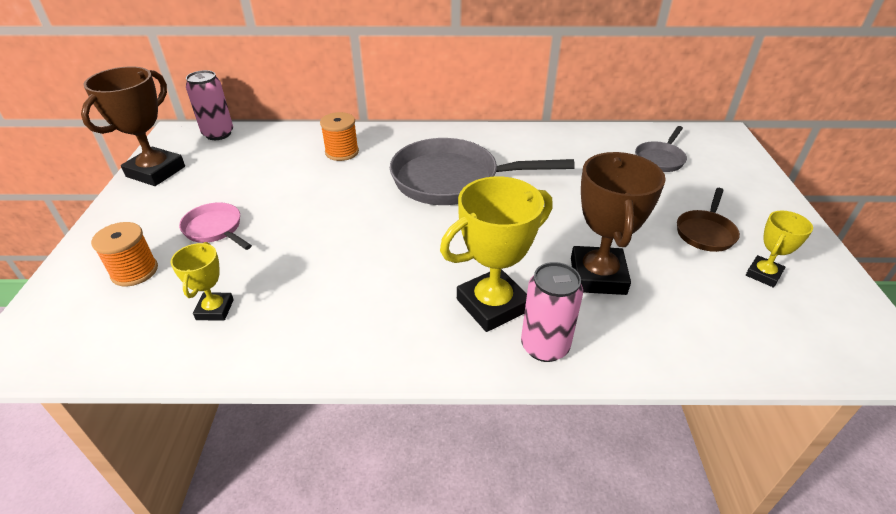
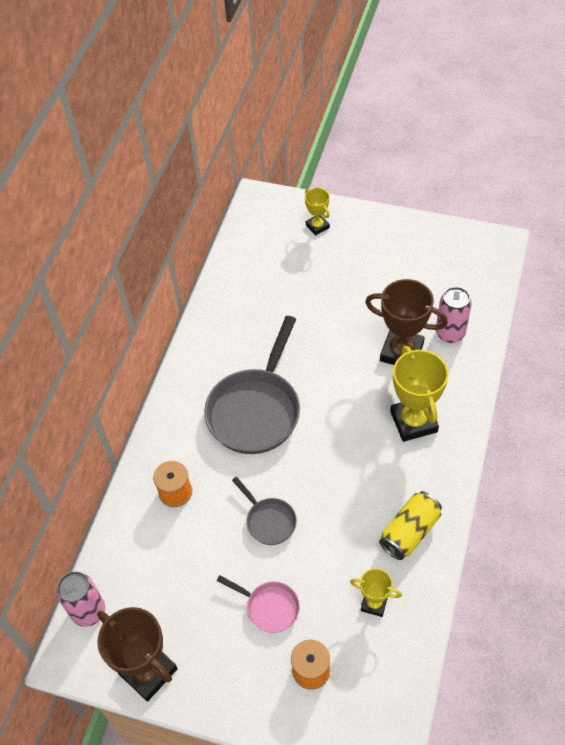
camera: 70 degrees left, 15 degrees up
(215, 229) = (269, 607): pink pan -> pink pan turned 120 degrees counterclockwise
(320, 327) = (409, 532): none -> yellow can
(544, 346) = (456, 403): pink can -> pink can (450, 333)
(660, 159) = (277, 257): grey pan -> grey pan (269, 521)
(705, 232) = (375, 272): brown pan -> none
(763, 274) = (423, 263): yellow trophy -> yellow trophy (317, 226)

